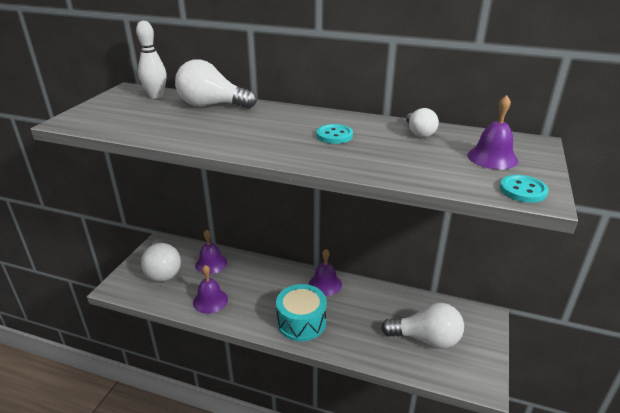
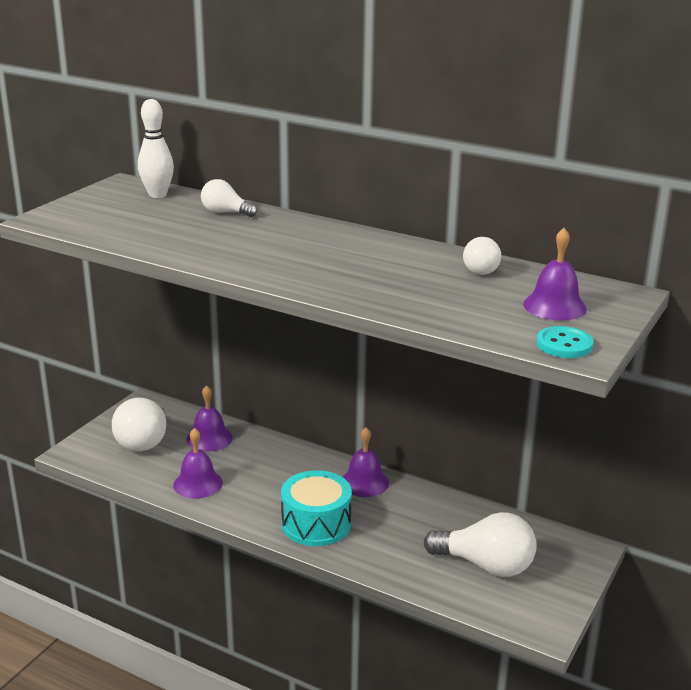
camera: 10 degrees right, 5 degrees down
(212, 105) = (225, 212): white light bulb -> white light bulb, size x0.56
(334, 135) = (367, 263): turquoise button -> none

